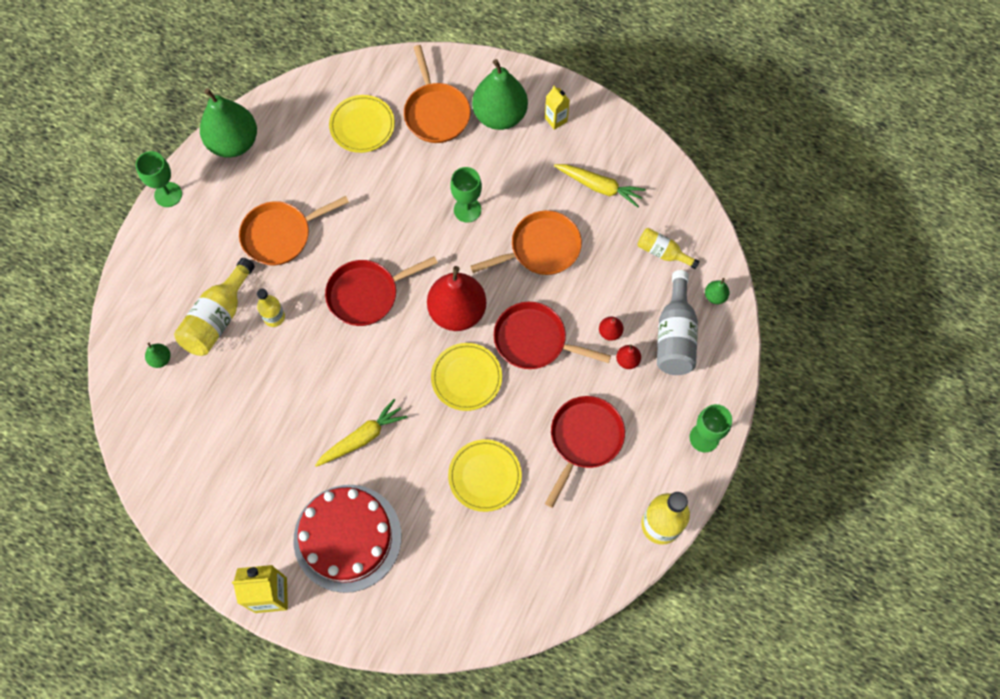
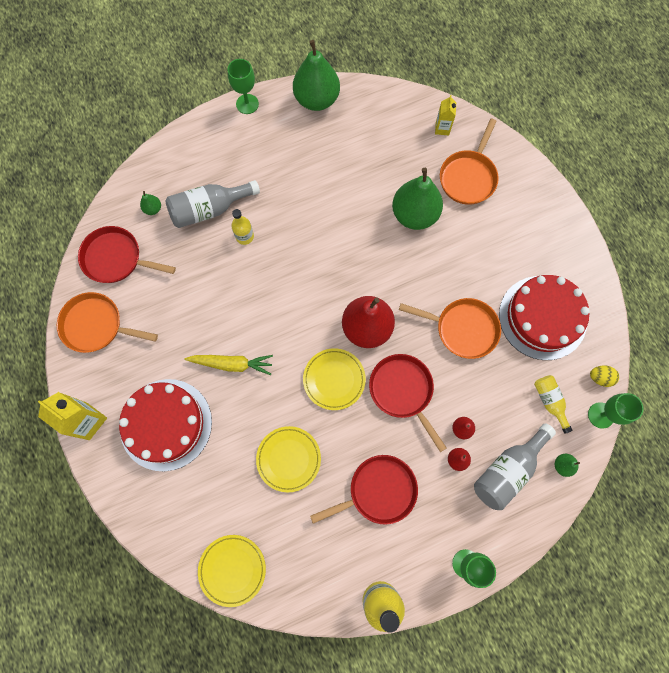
camera: 40 degrees right, 5 degrees up
(218, 318) = (210, 210): yellow bottle -> grey bottle
(280, 235) = (295, 184): orange pan -> orange pan (96, 325)
(362, 126) = (410, 149): yellow plate -> yellow plate (232, 569)
(367, 294) = (317, 268): red pan -> red pan (116, 258)
(467, 210) = (433, 261): green goblet -> green goblet (601, 415)
(500, 115) = (512, 212): green pear -> green pear (414, 215)
(556, 119) = (550, 244): yellow carton -> yellow carton (442, 128)
(600, 187) = (542, 317): yellow carrot -> red cake
(686, 201) = (600, 377): none -> yellow egg

